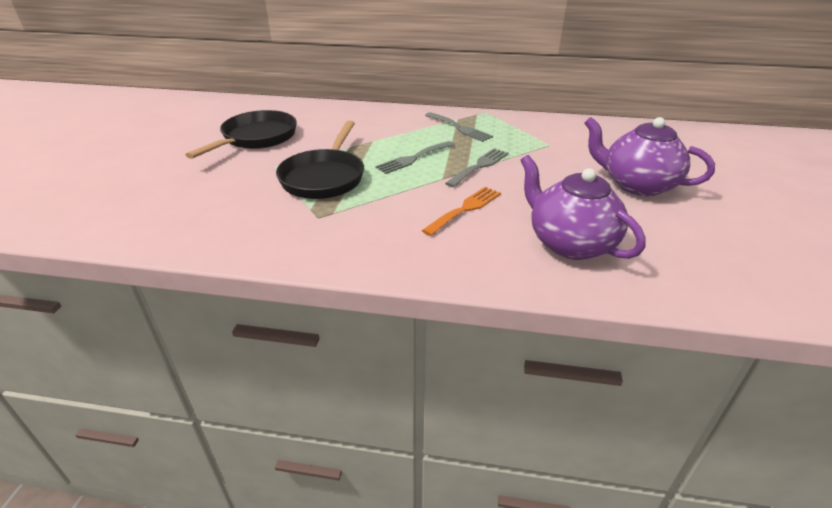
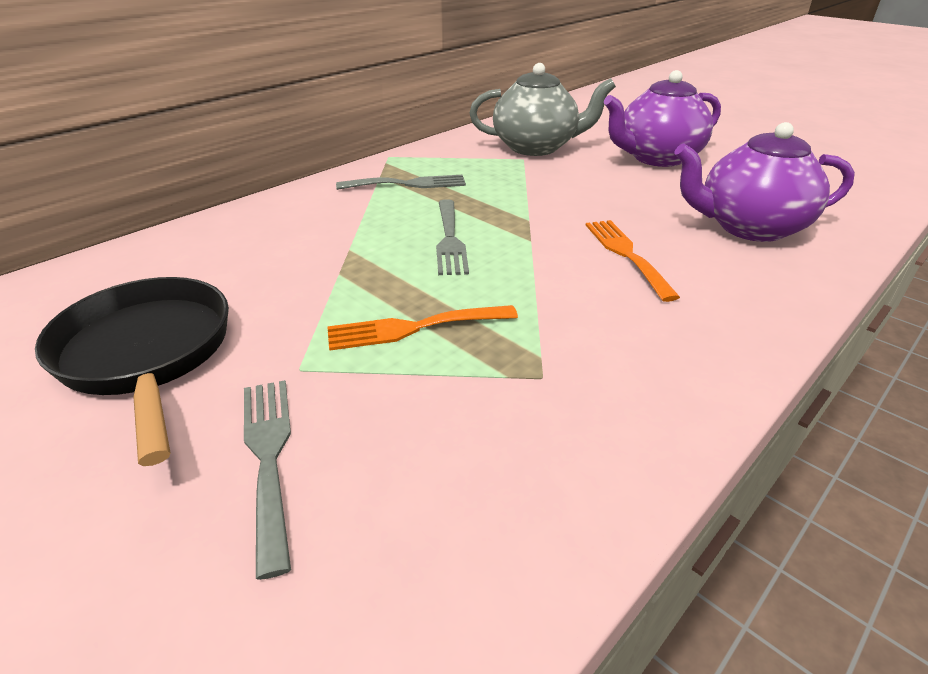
camera: 55 degrees left, 0 degrees up
(324, 177) = (413, 328): black pan -> orange fork
(479, 166) = (526, 209): grey fork -> grey fork (268, 456)
(575, 142) = (535, 147): none -> grey teapot

